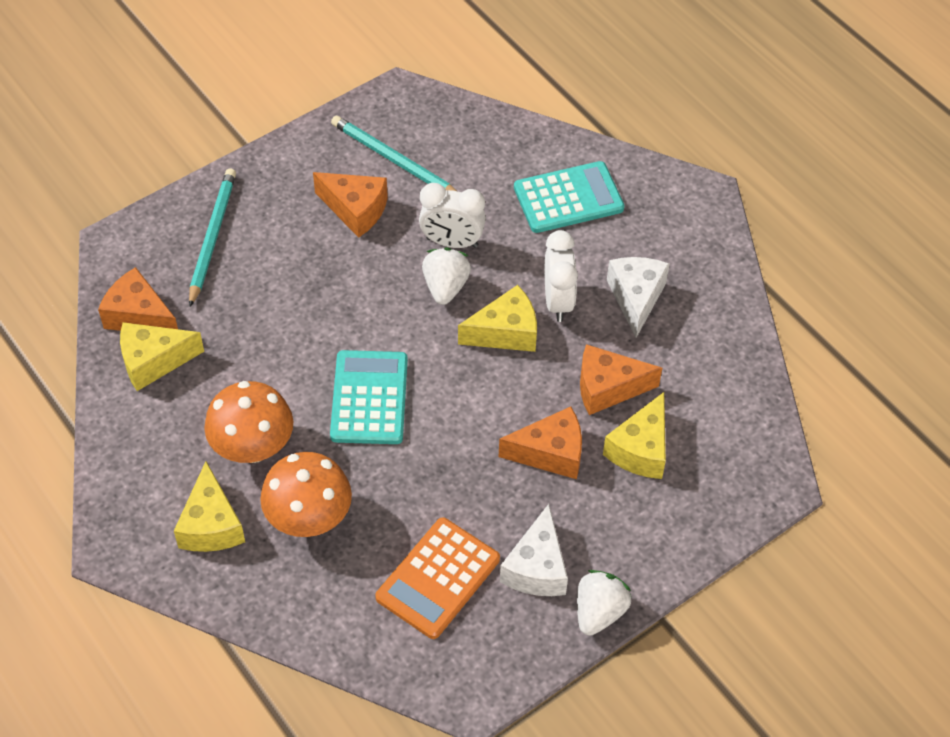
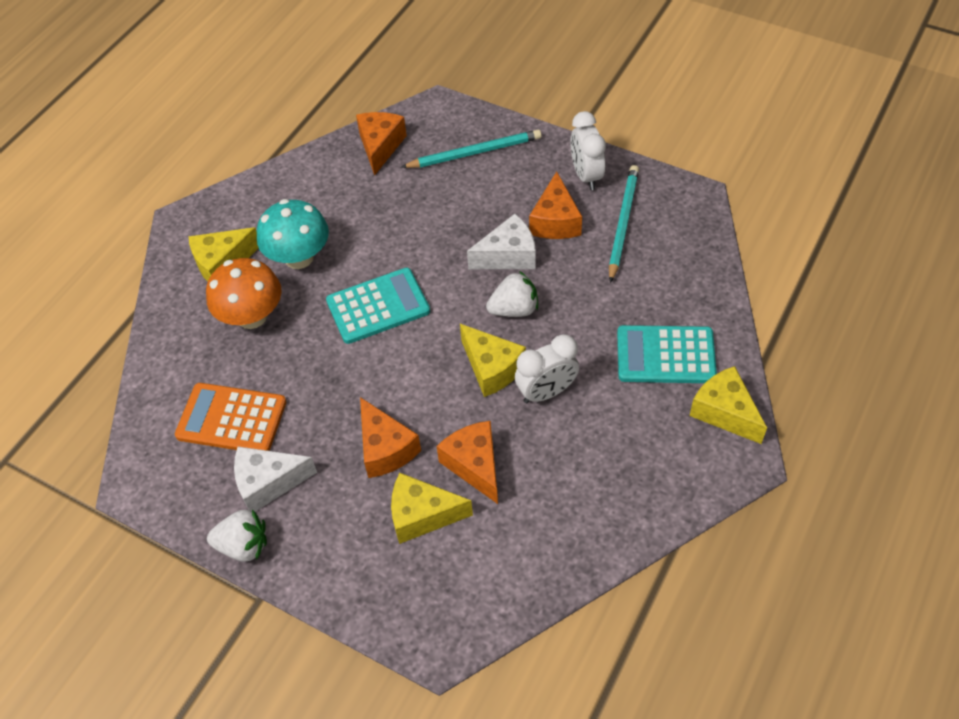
camera: 70 degrees right, 0 degrees up
(153, 362) = (345, 171): yellow cheese -> yellow cheese (724, 412)
(253, 447) = (299, 257): orange mushroom -> turquoise mushroom
(452, 242) = (563, 295): white clock -> white clock (586, 175)
(568, 198) = (665, 355): turquoise calculator -> turquoise calculator turned 135 degrees clockwise
(636, 298) = (586, 449): white cheese -> white cheese (508, 255)

